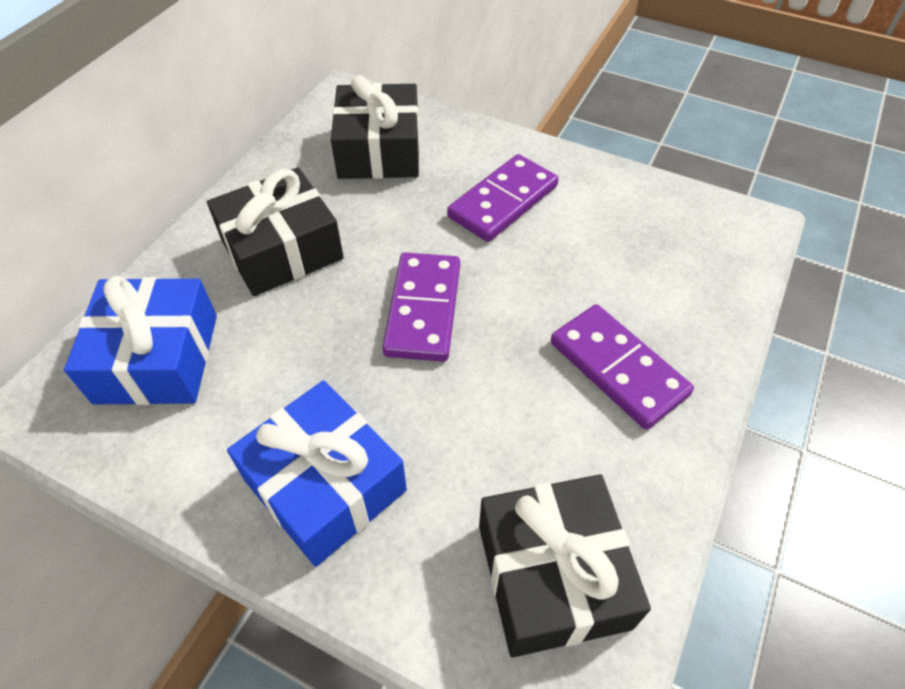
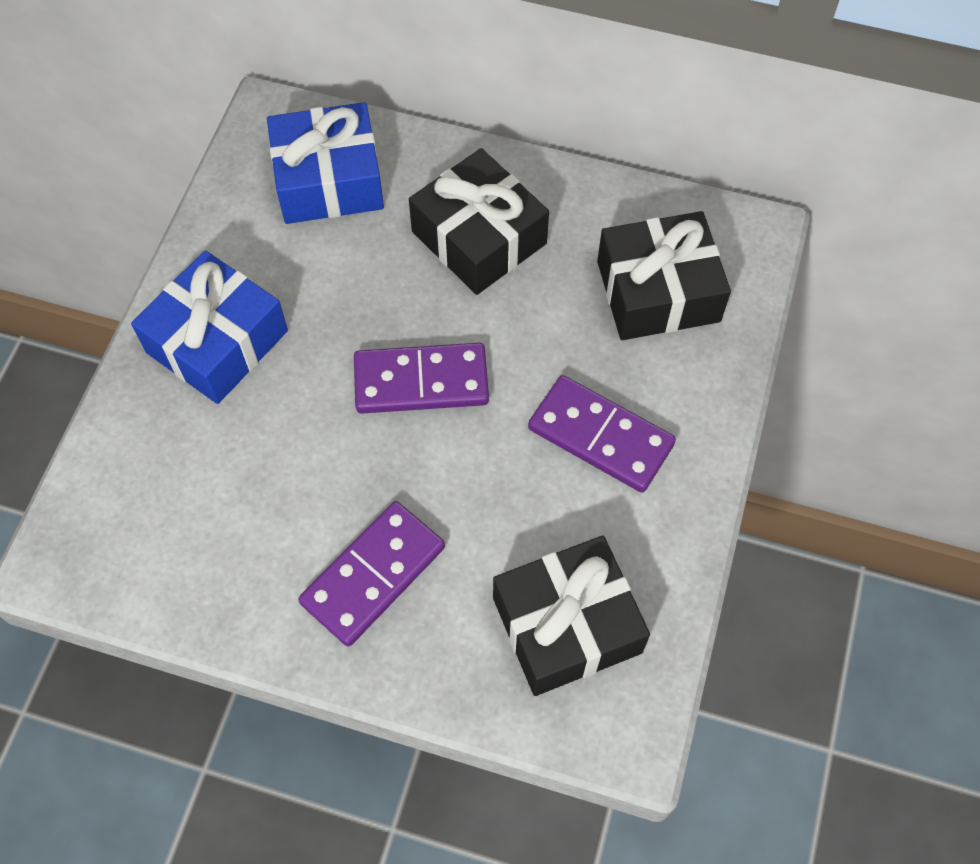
camera: 80 degrees right, 10 degrees up
(552, 575) = (149, 529): black gift -> black gift (567, 625)

